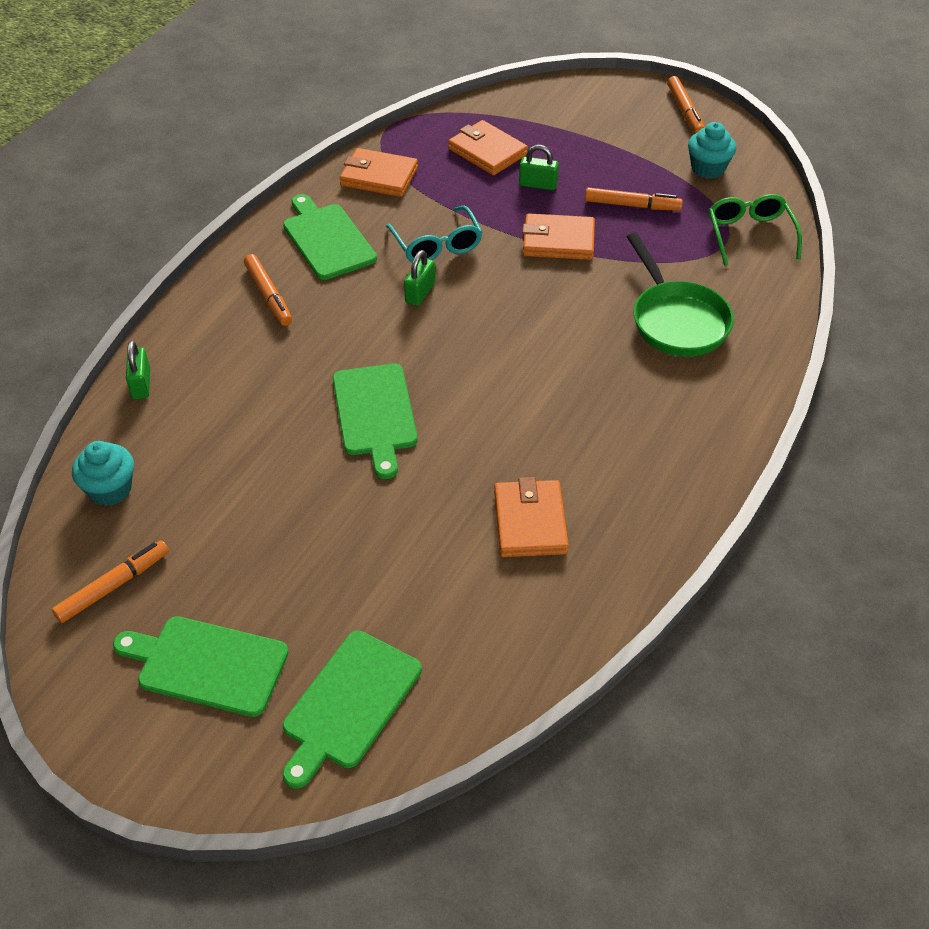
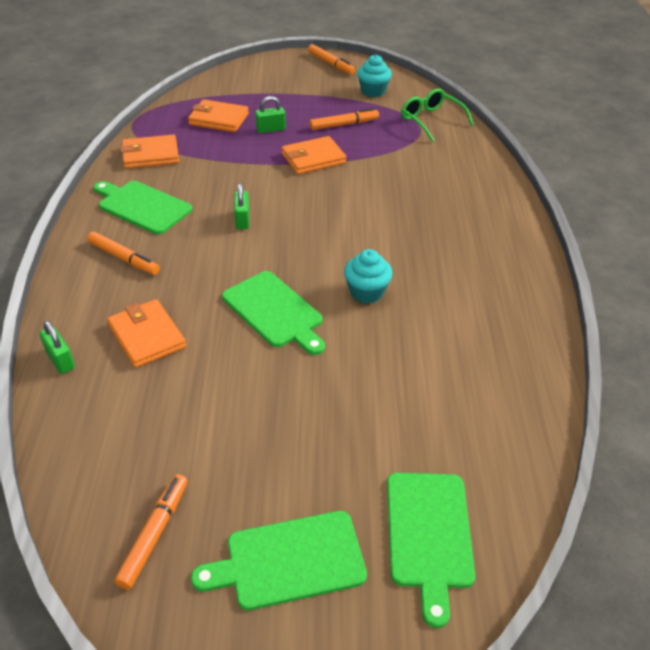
camera: 30 degrees left, 5 degrees down
(110, 489) = (92, 454): turquoise cupcake -> turquoise cupcake (366, 292)
(436, 245) = (229, 185): turquoise glasses -> none
(530, 522) = (447, 342): orange wallet -> orange wallet (147, 336)
(677, 320) = (431, 182): green pan -> none

